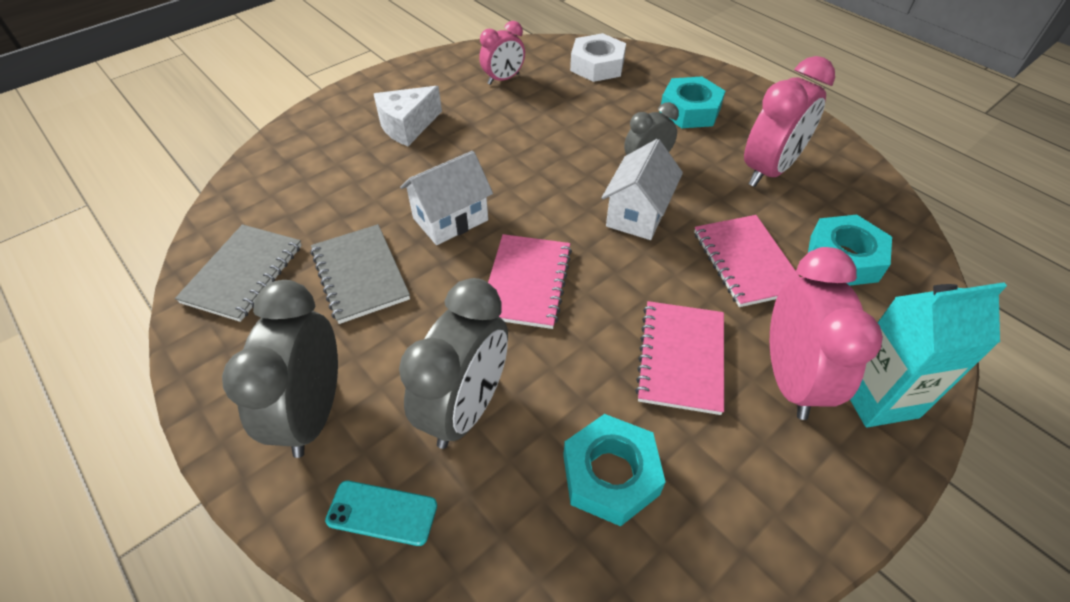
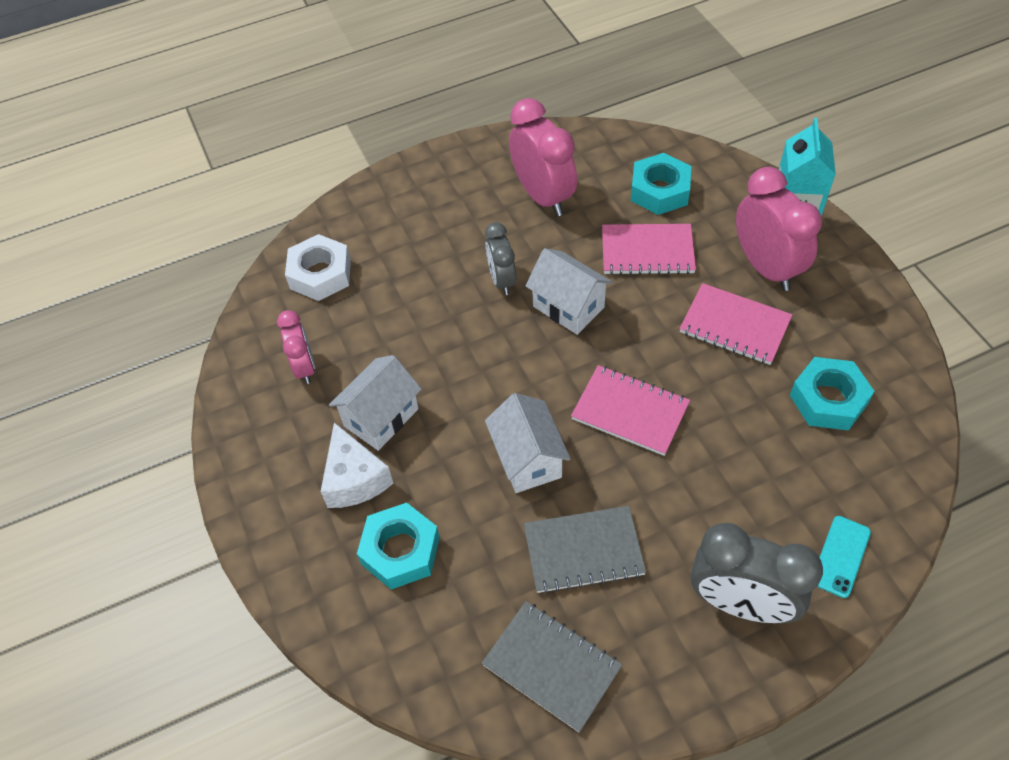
camera: 70 degrees left, 5 degrees up
(466, 408) = (756, 483): grey clock -> none
(469, 126) = (381, 417): none -> white house
(690, 110) = (434, 222): turquoise nut -> turquoise nut (400, 550)
(790, 379) = (766, 267): pink clock -> pink clock turned 45 degrees clockwise

